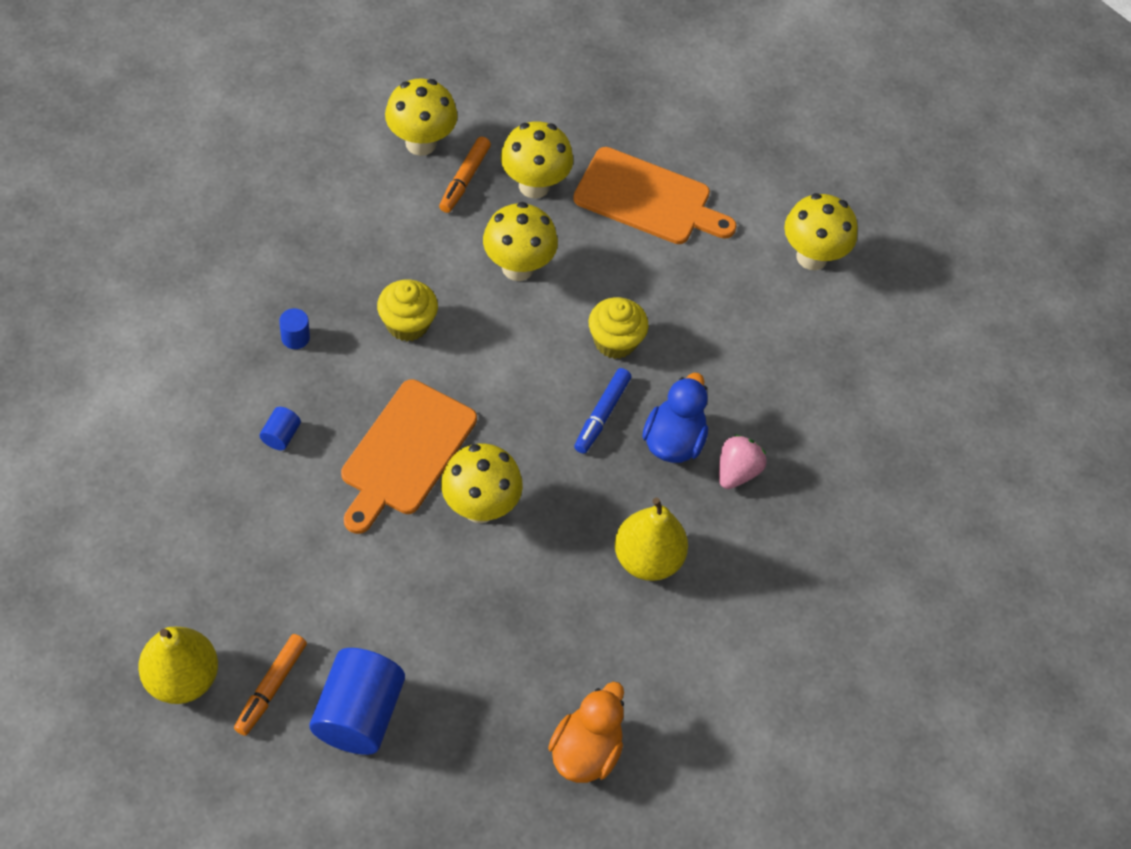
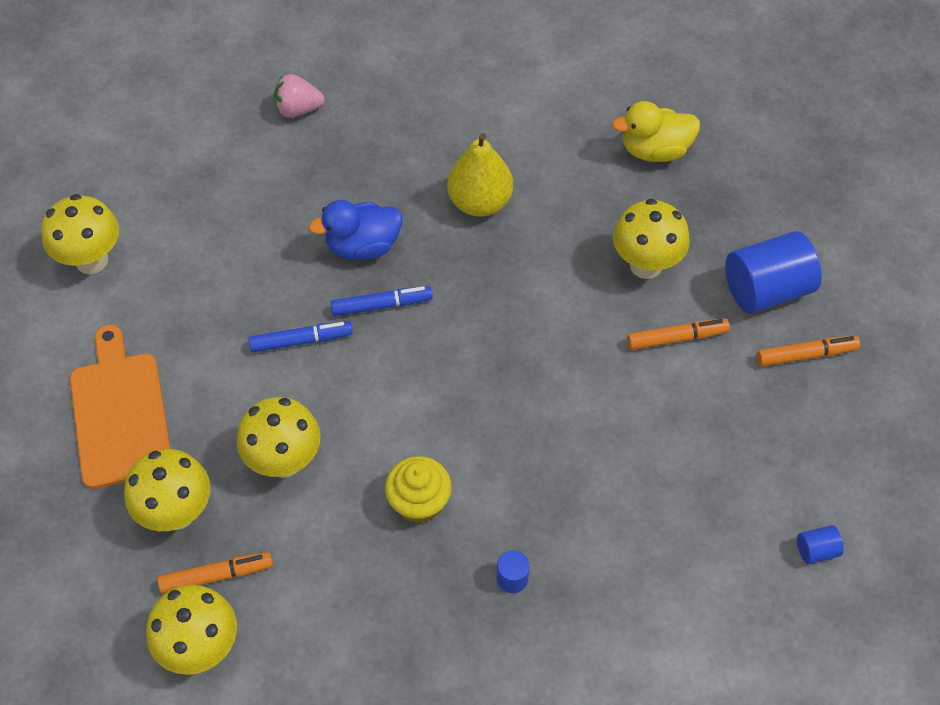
camera: 120 degrees left, 0 degrees up
(182, 678) = (860, 415): yellow pear -> none
(281, 435) = (612, 512): blue cylinder -> blue cylinder (816, 550)
(379, 601) = (676, 338): none -> orange marker
(405, 452) = (541, 412): orange cutting board -> none
(480, 507) = (539, 329): yellow mushroom -> yellow mushroom (646, 265)
(585, 751) = (655, 150): orange duck -> yellow duck
(615, 341) = (301, 341): yellow cupcake -> blue marker
(736, 472) = (354, 193): pink strawberry -> pink strawberry (298, 109)

